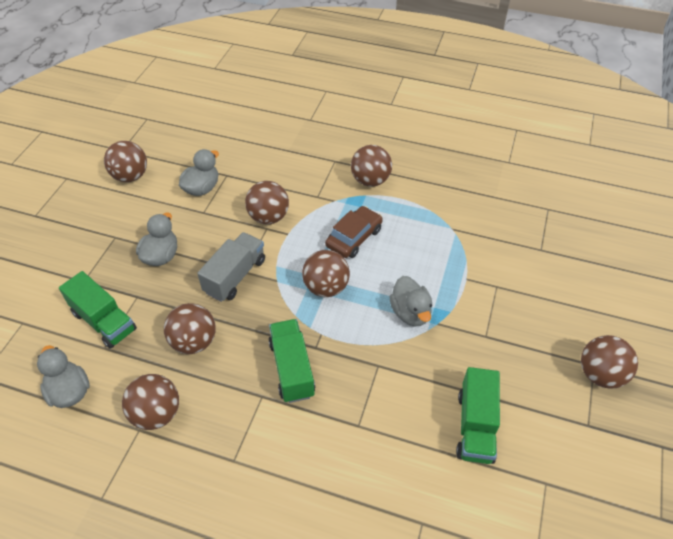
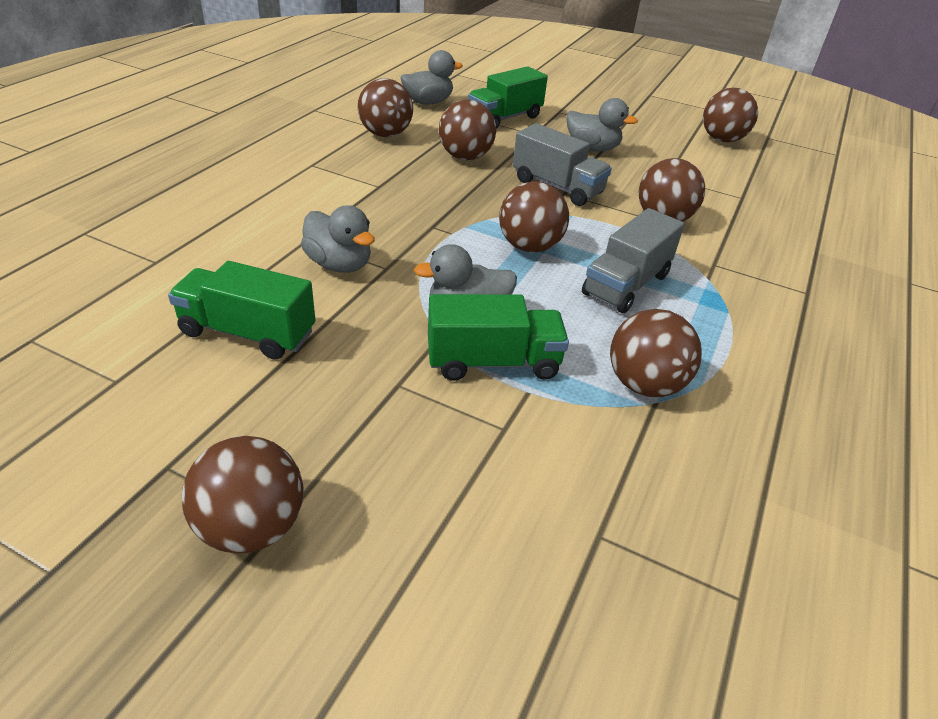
camera: 95 degrees right, 10 degrees down
(202, 188) = (711, 179): grey duck -> grey duck (339, 264)
(292, 369) = (407, 207): green truck -> green truck (493, 362)
(354, 238) = (626, 284): brown car -> grey truck
(370, 180) = (767, 323): brown ball -> brown ball (644, 384)

